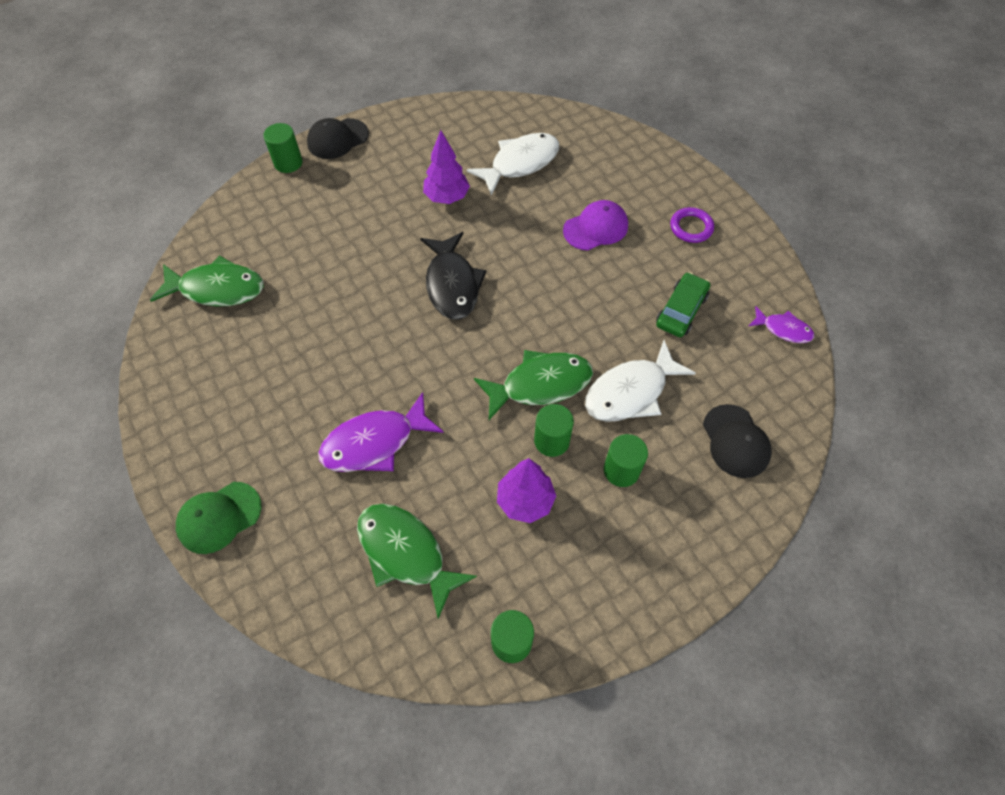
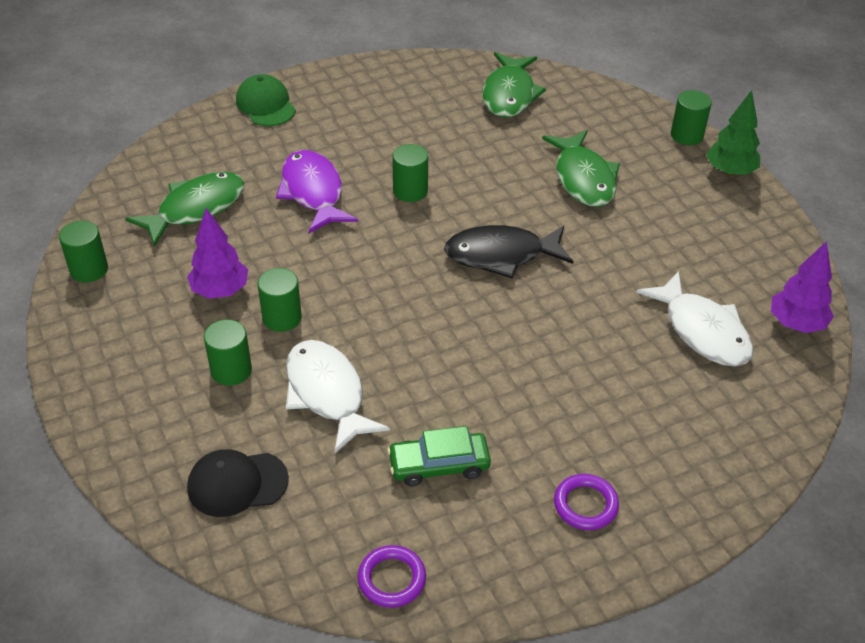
camera: 95 degrees right, 15 degrees down
(337, 139) = (730, 172): black cap -> green tree
(369, 359) = (410, 191): none -> green cylinder
(447, 197) = (637, 258): purple tree -> purple tree (796, 324)
(540, 384) = (353, 316): green fish -> green fish (583, 178)
(596, 228) = (585, 395): purple cap -> none
(681, 310) = (439, 465): green car -> green car turned 135 degrees clockwise
(783, 329) = (391, 579): purple fish -> purple ring

